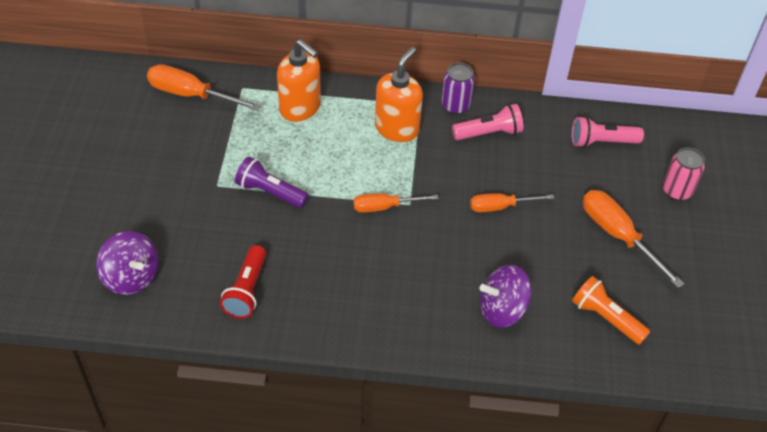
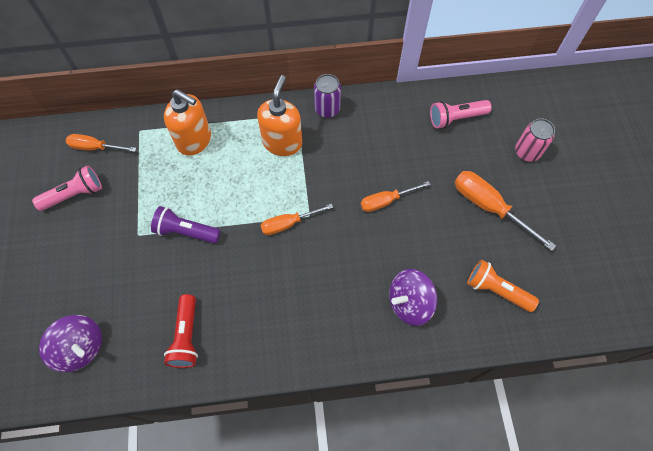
camera: 10 degrees left, 15 degrees up
(191, 95) = (95, 147): orange screwdriver -> orange screwdriver, size x0.65
(489, 133) = (361, 130): pink flashlight -> pink flashlight (74, 194)

